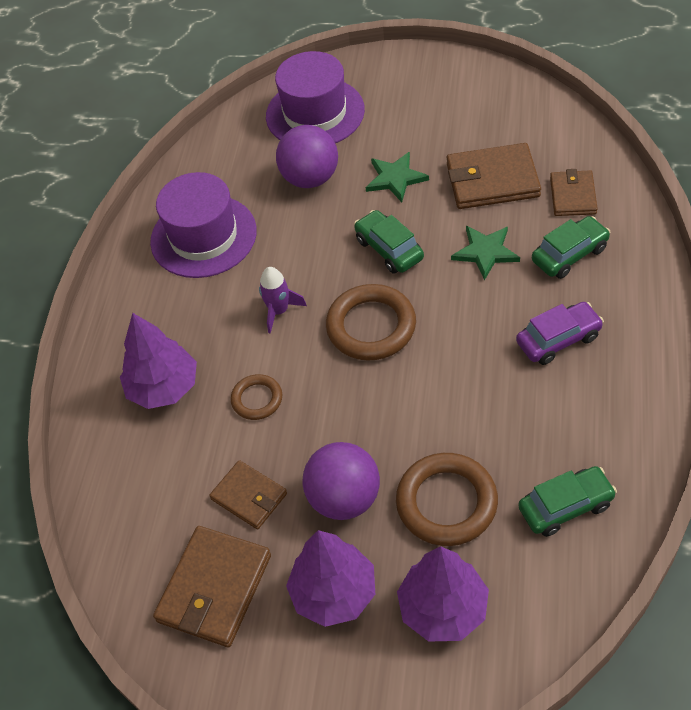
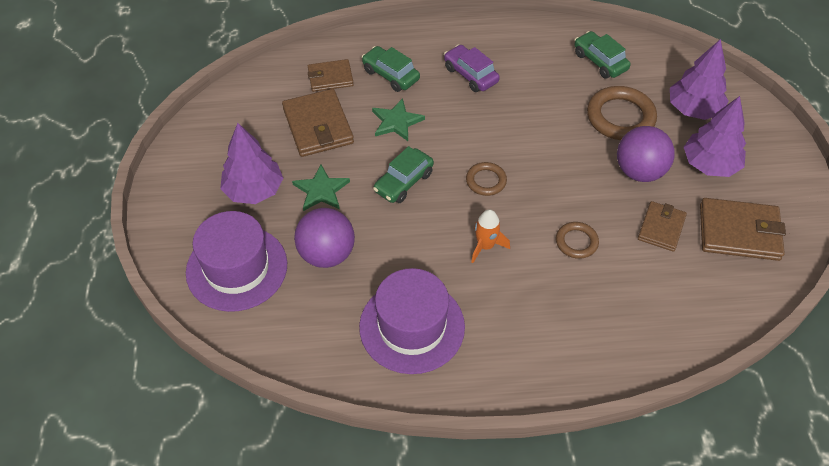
camera: 110 degrees left, 0 degrees up
(164, 387) = (587, 312): purple tree -> purple tree (254, 190)
(279, 311) = (485, 246): purple rocket -> orange rocket
(371, 326) = (486, 181): brown ring -> brown ring, size x0.56

